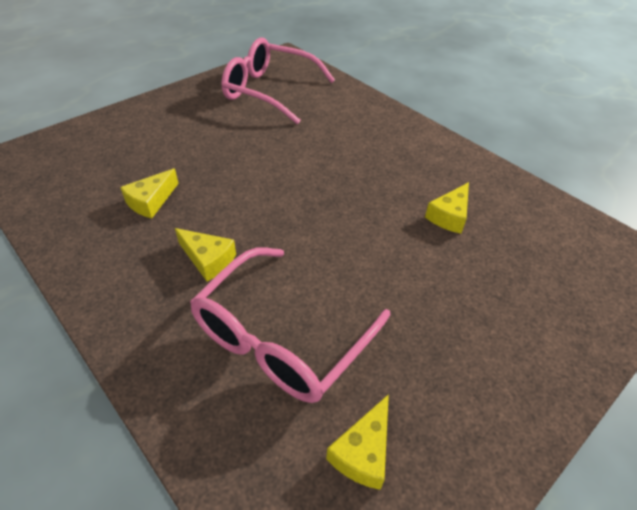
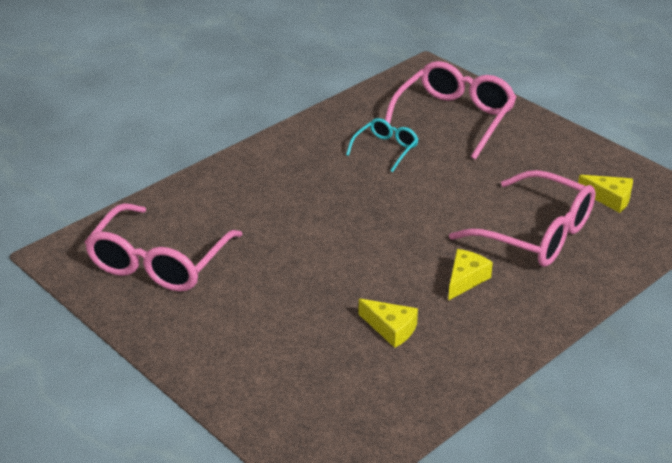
camera: 90 degrees left, 10 degrees down
(449, 216) = (386, 149): yellow cheese -> turquoise glasses
(538, 282) = (454, 118): none -> pink glasses

